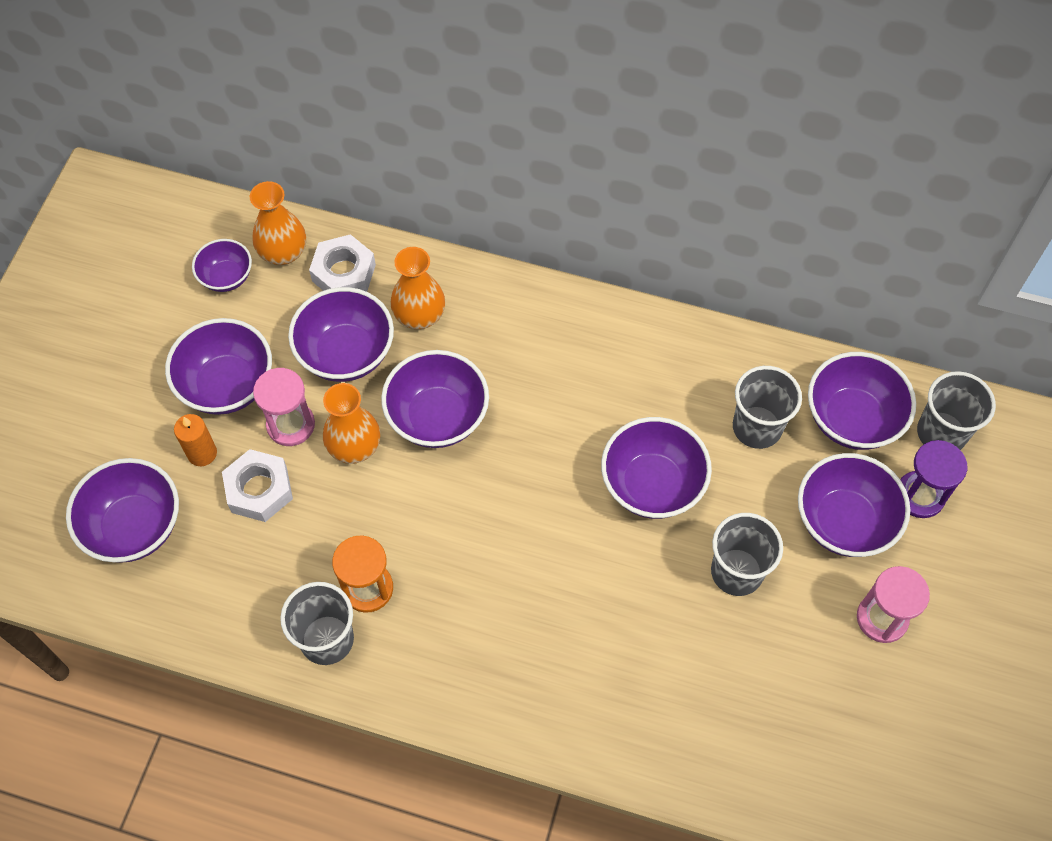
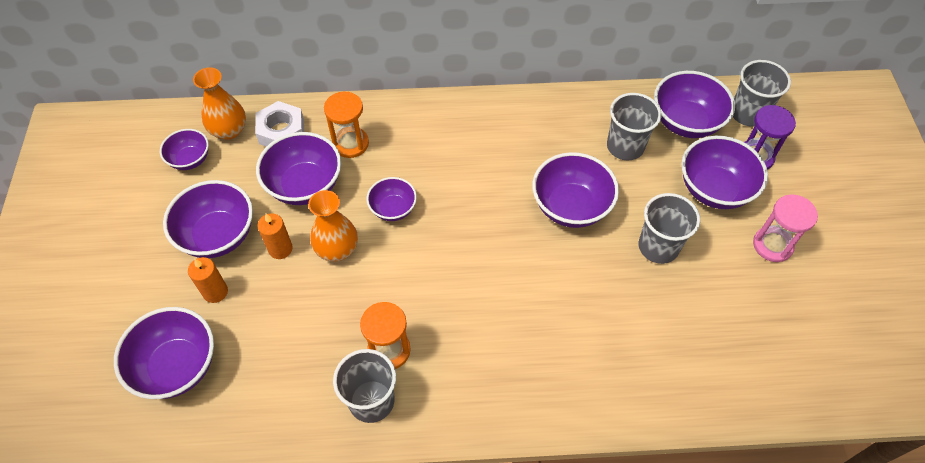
camera: 20 degrees left, 5 degrees down
(259, 490) = (273, 304): white nut -> none
(290, 425) = (280, 249): pink hourglass -> orange candle
(419, 315) = (350, 143): orange vase -> orange hourglass
(437, 417) = (393, 209): purple bowl -> purple bowl, size x0.59

